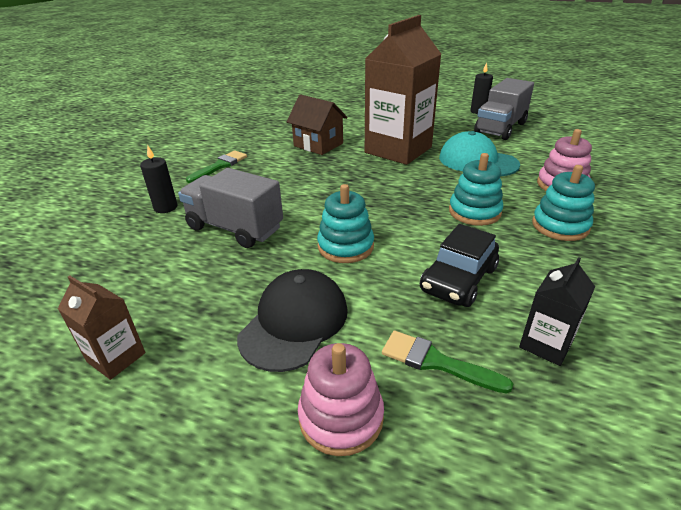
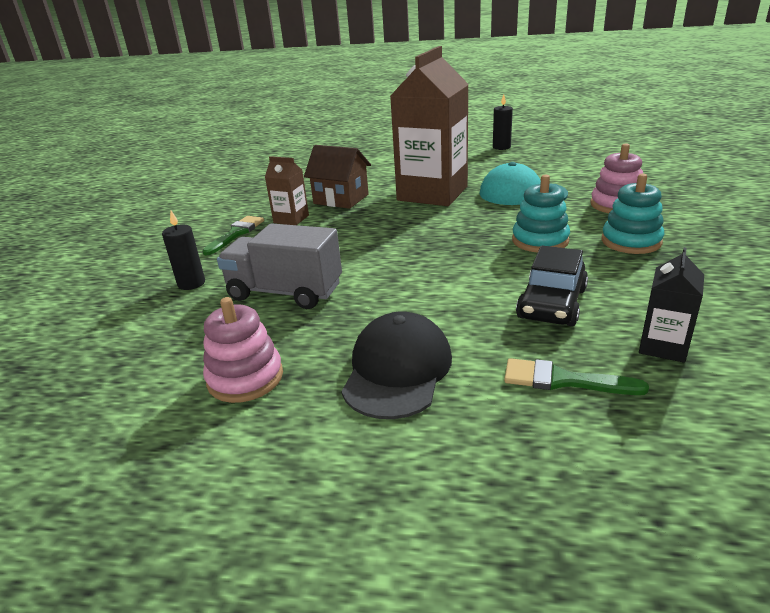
camera: 10 degrees left, 5 degrees down
(116, 357) = (209, 438): brown carton -> brown carton (291, 219)
(341, 417) = (489, 446): pink stacking toy -> pink stacking toy (245, 378)
(345, 246) = (419, 291): turquoise stacking toy -> none
(500, 128) = (531, 160): grey truck -> none

